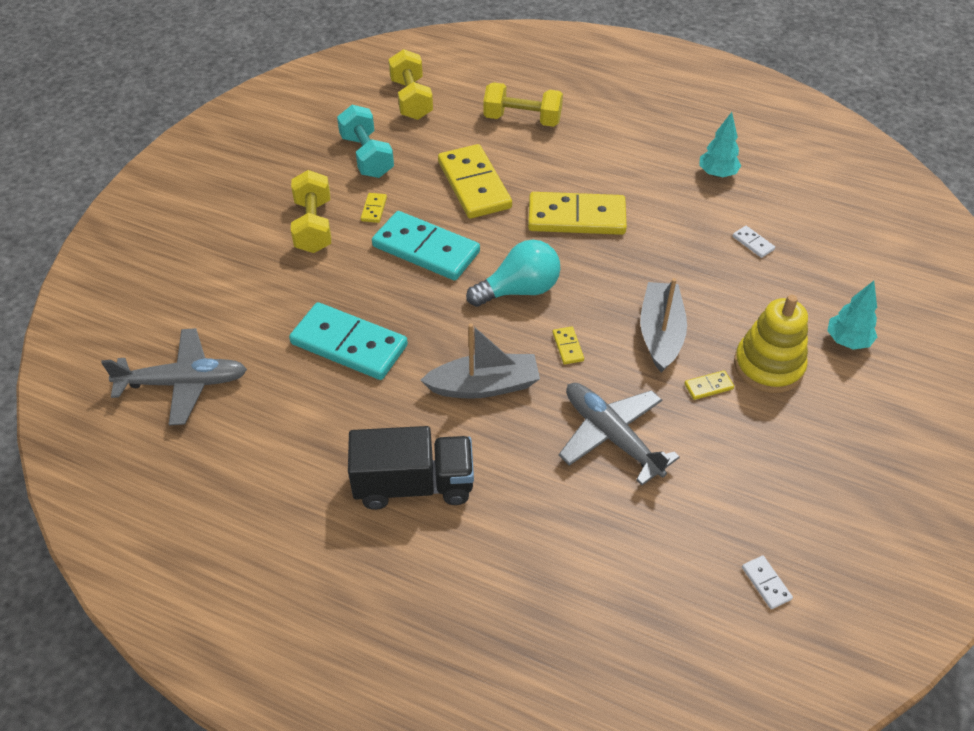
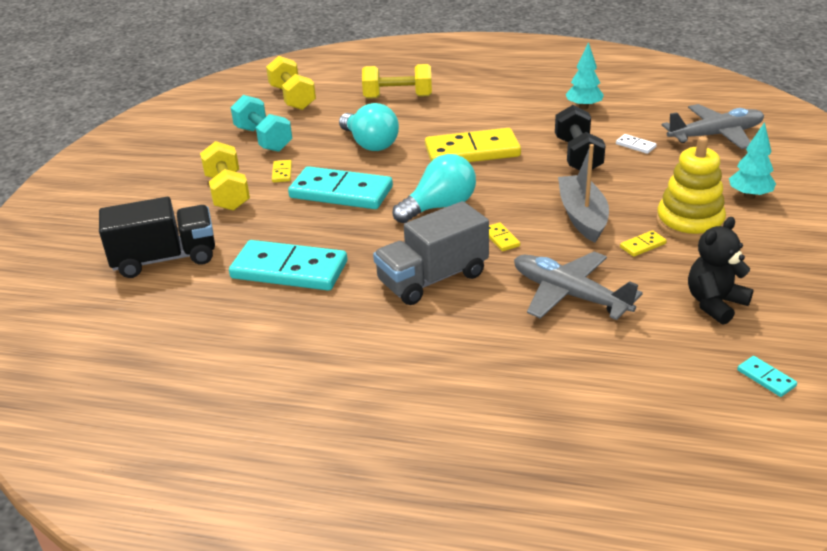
camera: 10 degrees left, 15 degrees down
(183, 383) = (127, 325): grey plane -> grey plane (715, 135)
(414, 484) = (391, 364): black truck -> black truck (165, 259)
(474, 185) = (370, 144): yellow domino -> turquoise light bulb
(484, 386) = (432, 279): grey boat -> grey truck
(685, 245) = (577, 155): none -> black dumbbell
(752, 479) = (714, 304): none -> black teddy bear
(766, 583) = (766, 378): white domino -> turquoise domino

